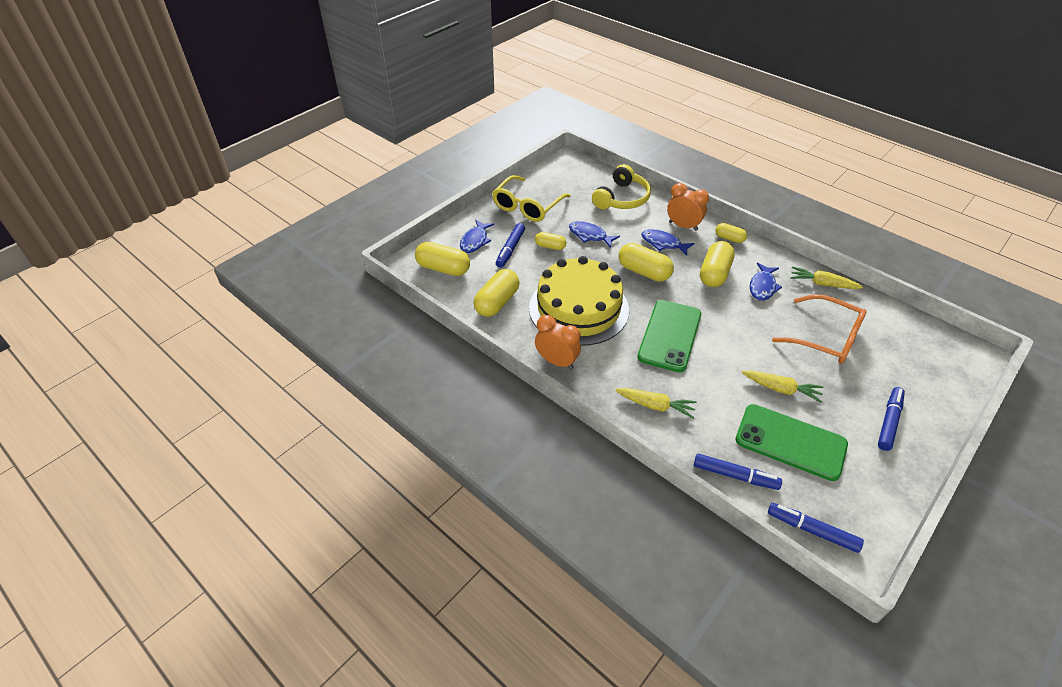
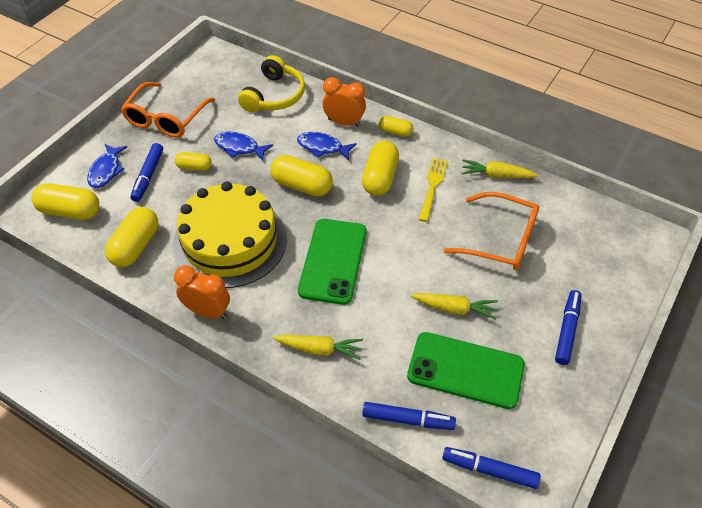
camera: 10 degrees left, 5 degrees up
(527, 206) = (166, 118): yellow glasses -> orange glasses
(762, 286) = (432, 187): blue fish -> yellow fork

